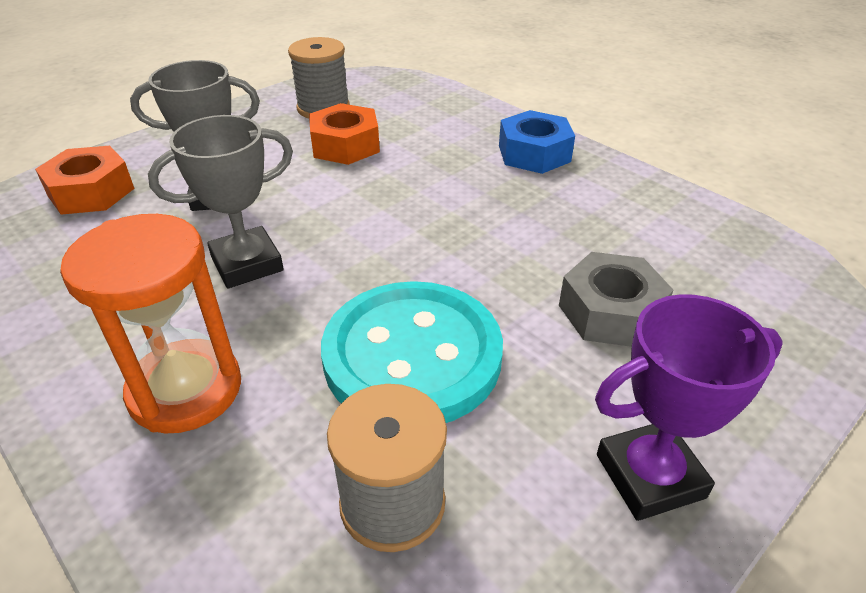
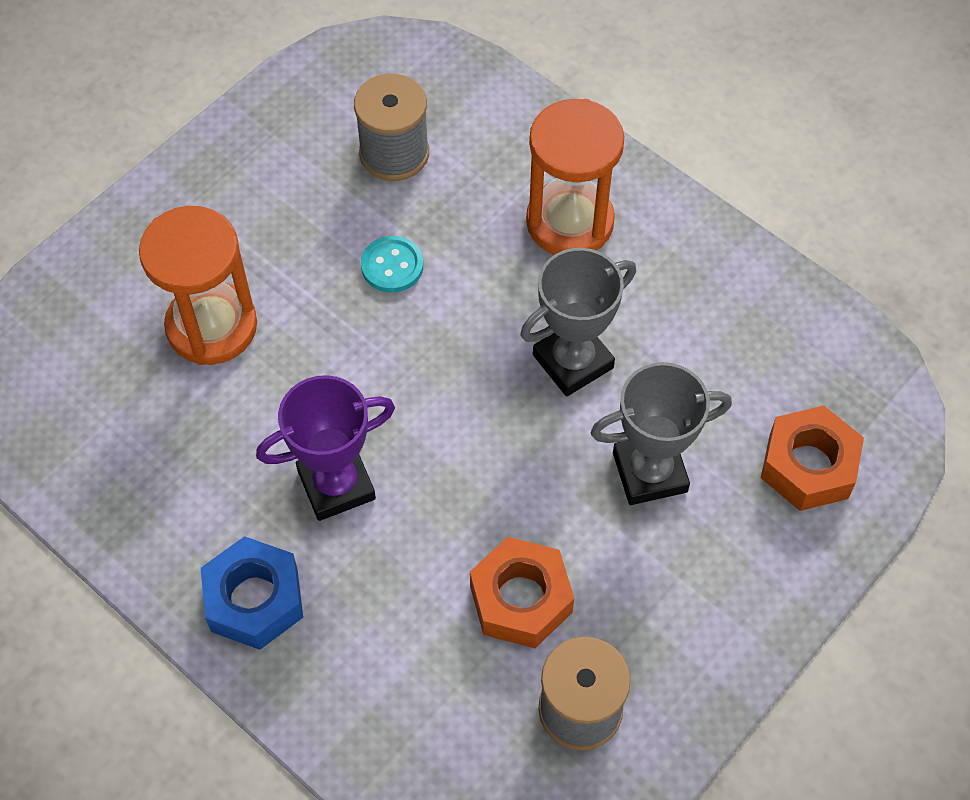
camera: 175 degrees right, 20 degrees up
(412, 356) = (392, 266): turquoise button -> turquoise button, size x0.41
(610, 312) = (212, 326): grey nut -> orange hourglass
(650, 476) = (217, 183): purple trophy -> purple trophy (336, 485)

